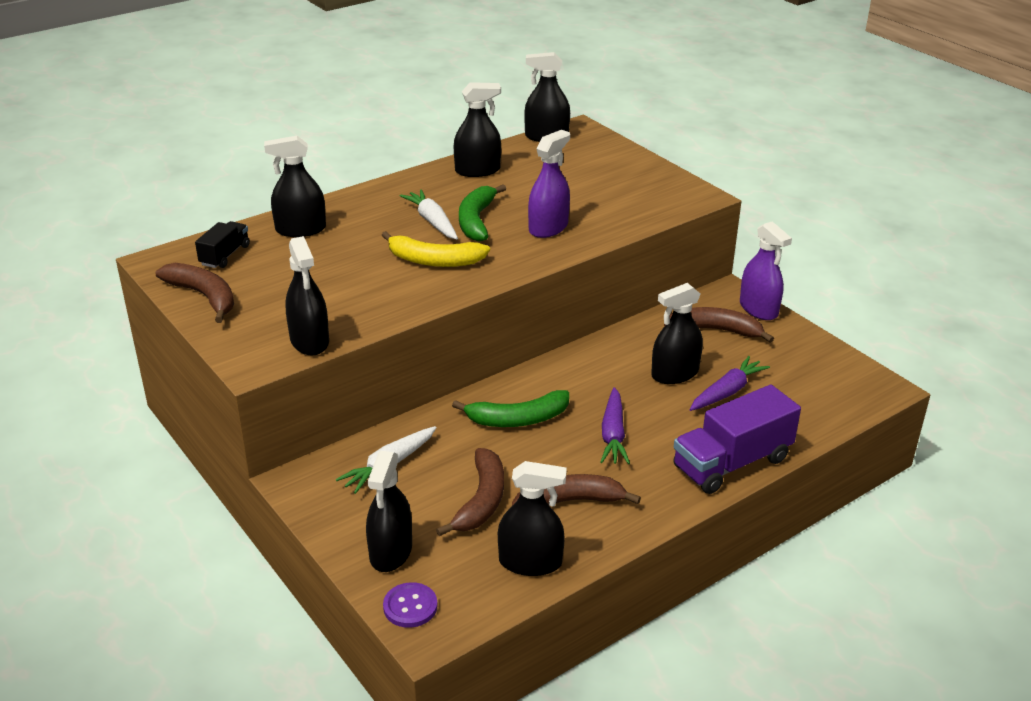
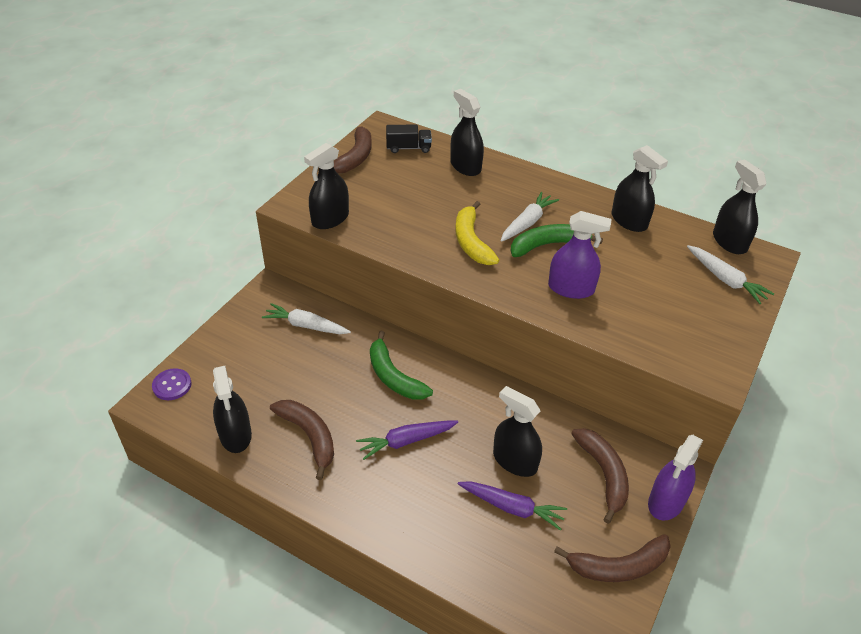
camera: 65 degrees right, 10 degrees up
(391, 552) = (220, 357): black spray bottle -> none
(481, 500) = (290, 386): brown banana -> brown banana (619, 566)
(592, 155) = (725, 280): none -> white carrot
(732, 463) = (410, 536): purple truck -> none

